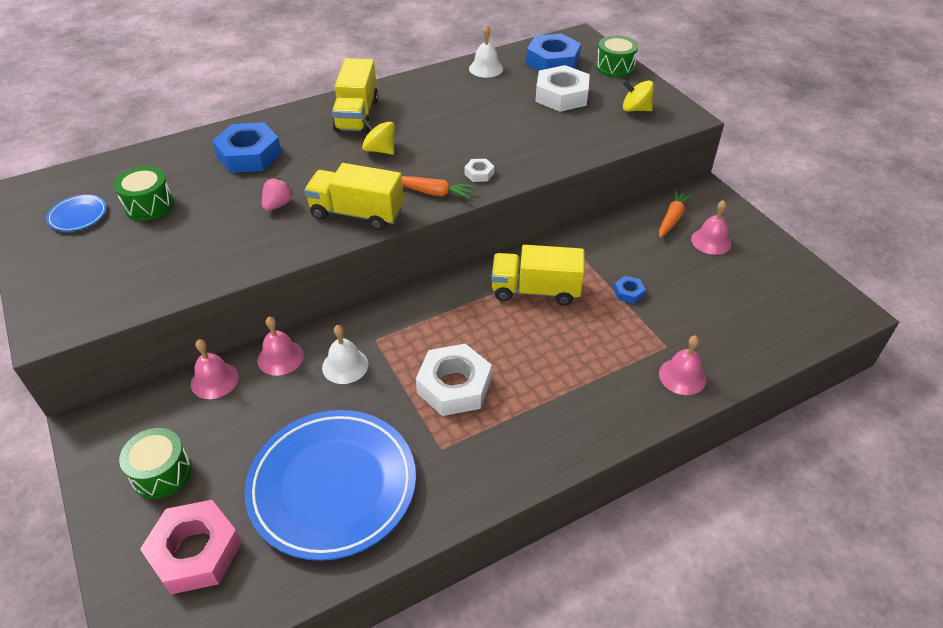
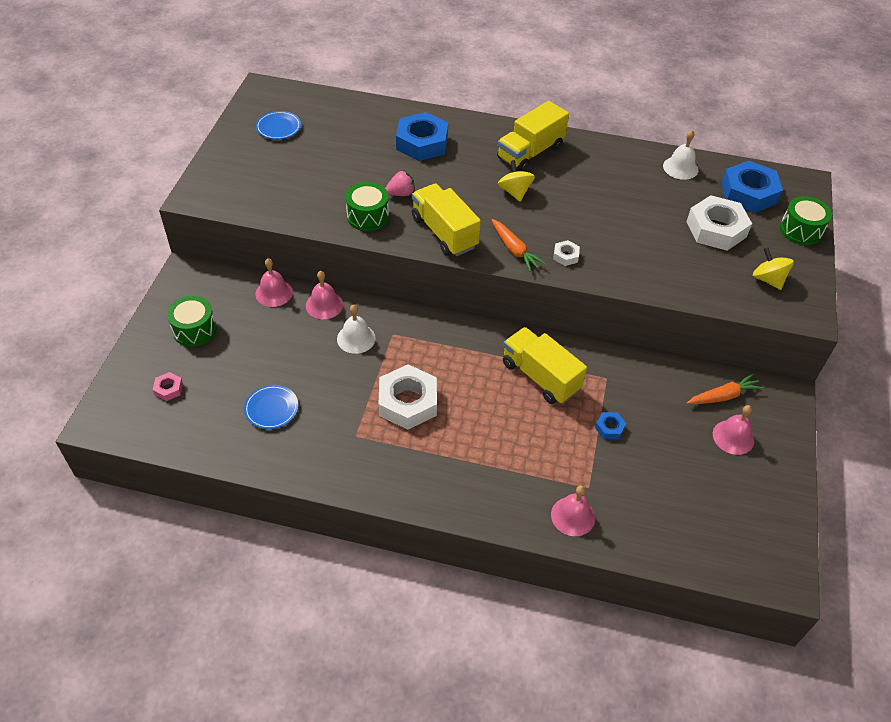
camera: 40 degrees right, 5 degrees up
(149, 205) = (324, 145): green drum -> green drum (368, 216)
(195, 552) = (168, 389): pink nut -> pink nut, size x0.45
(332, 486) = (271, 408): blue plate -> blue plate, size x0.41

